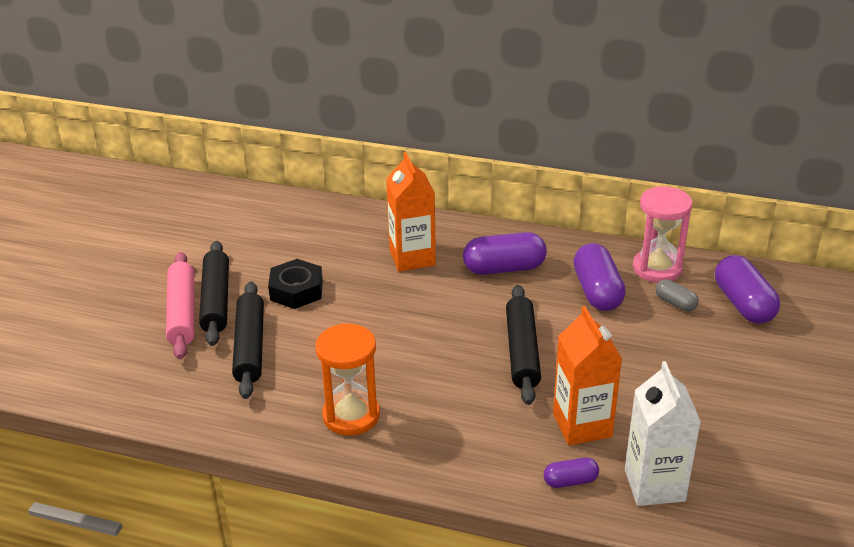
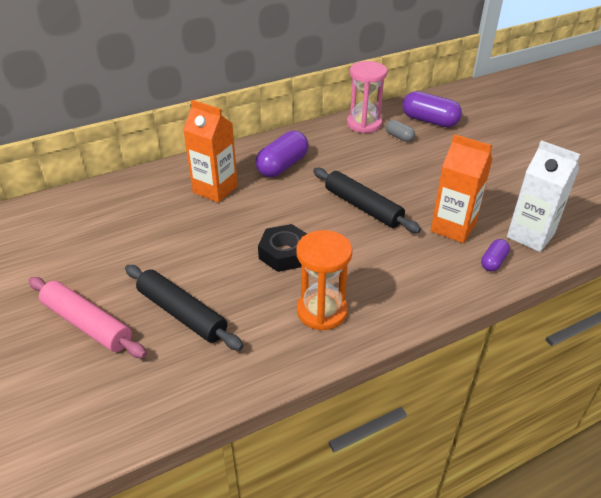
camera: 45 degrees left, 5 degrees up
(216, 300) = (104, 298): black rolling pin -> none
(296, 290) = (162, 254): black nut -> black nut (285, 253)
(597, 292) = (353, 152): purple capsule -> none
(675, 303) = (399, 137): grey capsule -> grey capsule turned 45 degrees clockwise

